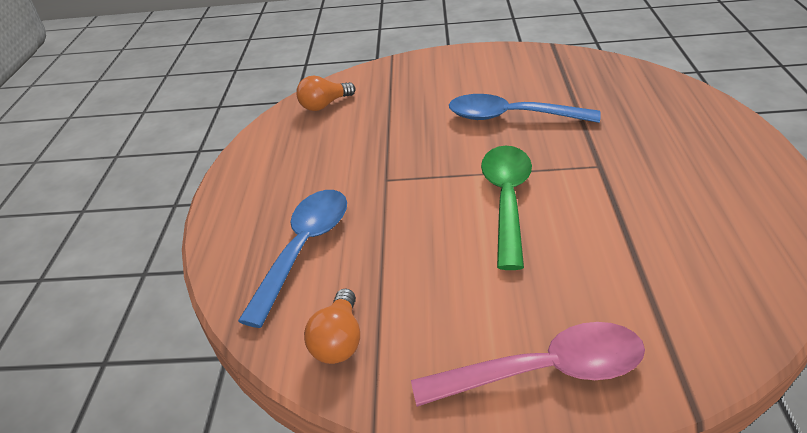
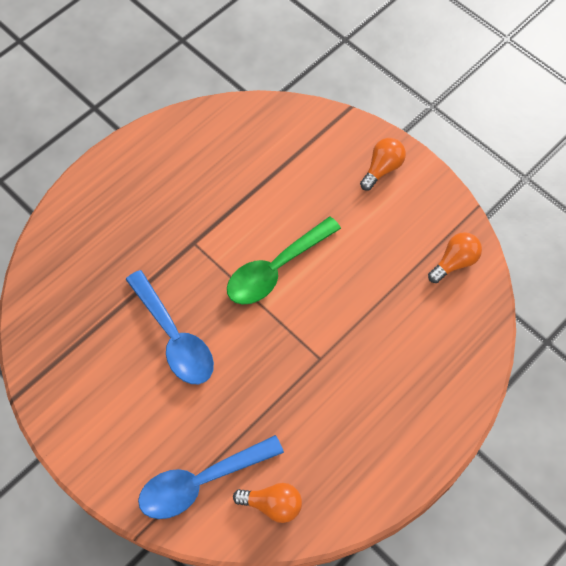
camera: 140 degrees left, 25 degrees up
(304, 249) = (422, 343): blue spoon -> blue spoon (201, 481)
(544, 371) = (382, 168): pink spoon -> orange light bulb

